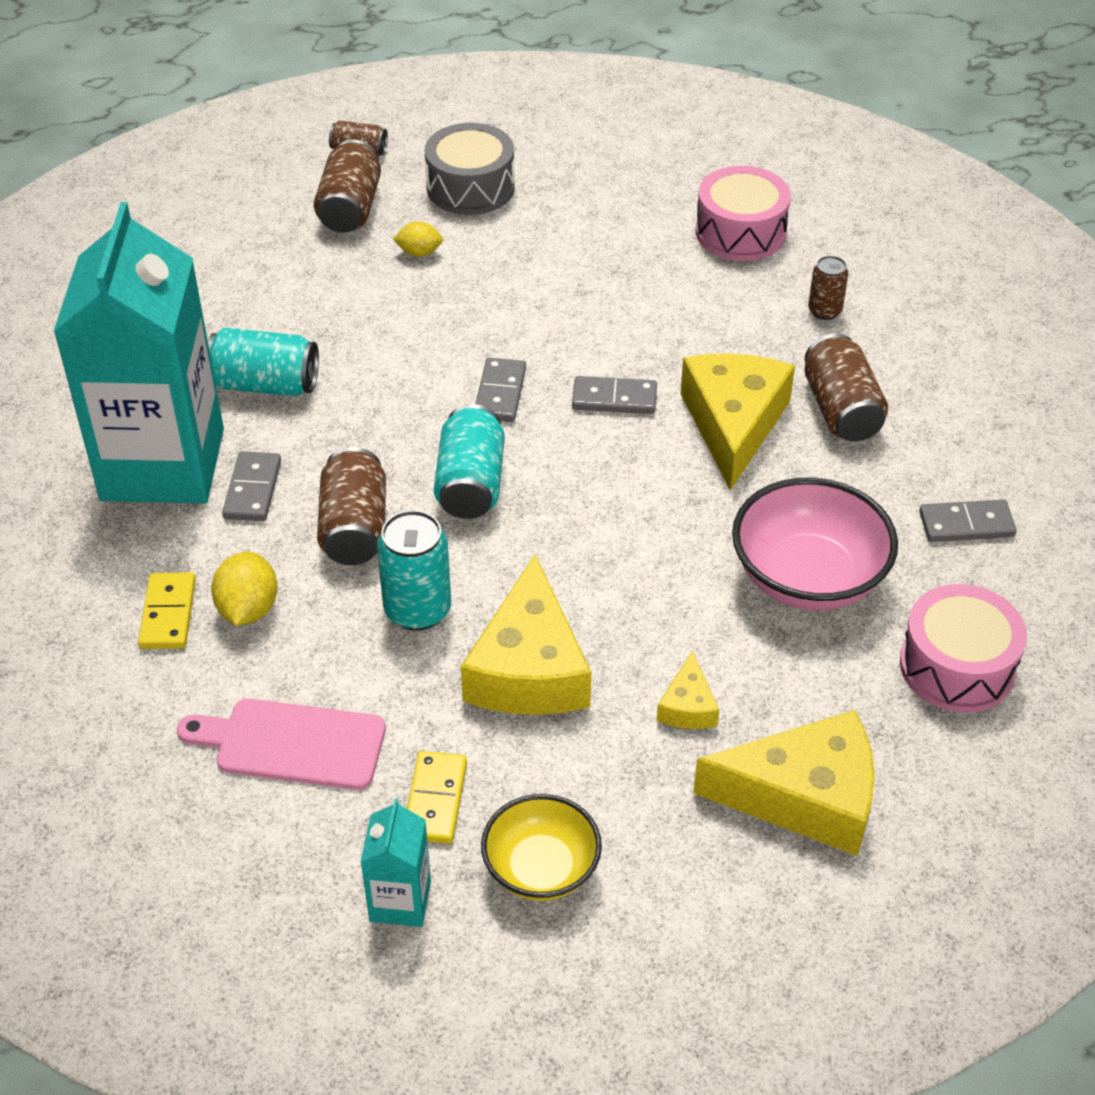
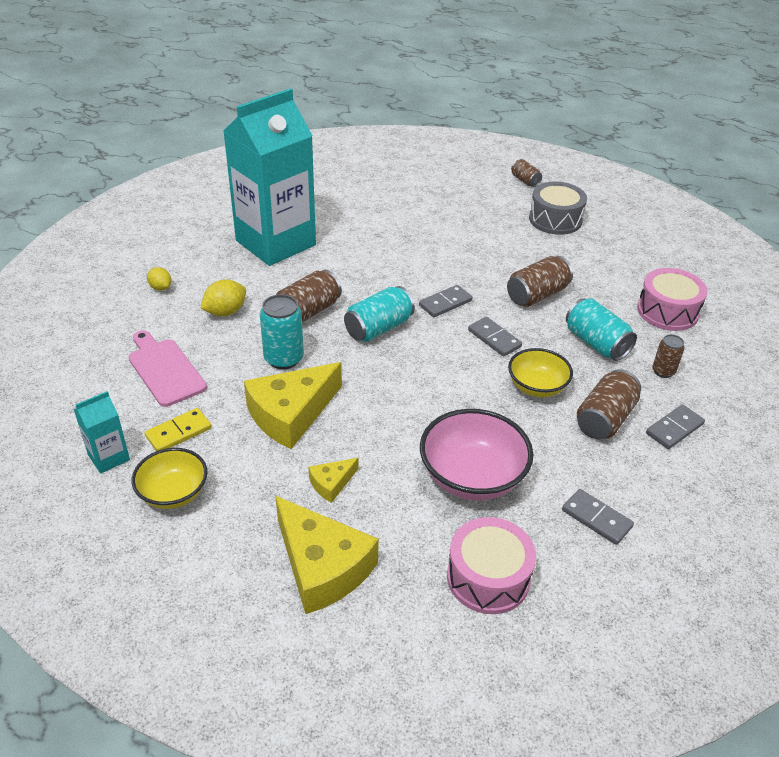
camera: 45 degrees right, 5 degrees down
(168, 614) = (197, 293): yellow domino -> none
(253, 489) = (293, 272): grey domino -> grey domino (674, 429)
(265, 384) = (355, 240): turquoise can -> turquoise can (596, 343)
(350, 208) = (488, 198): brown can -> brown can (537, 295)
(419, 252) = (493, 230): yellow lemon -> yellow lemon (160, 287)
(733, 424) = (537, 387): yellow cheese -> yellow bowl

